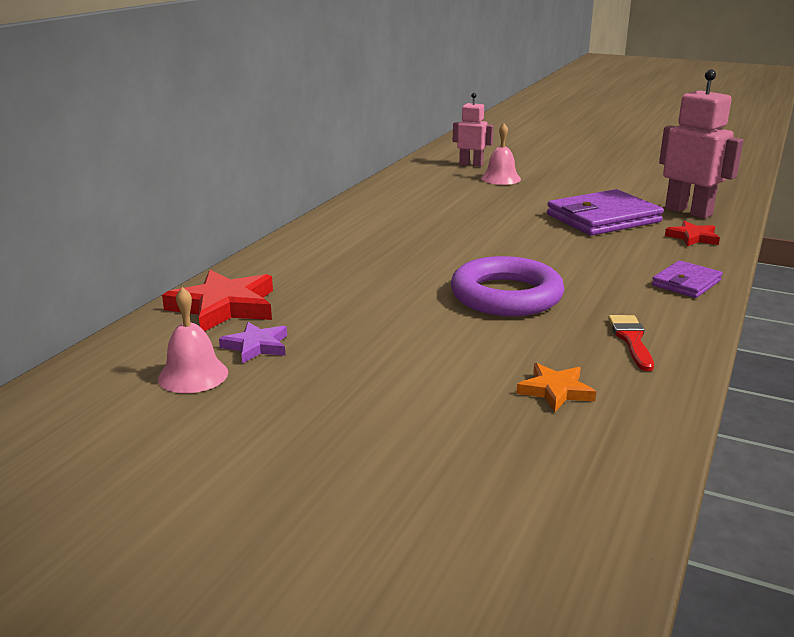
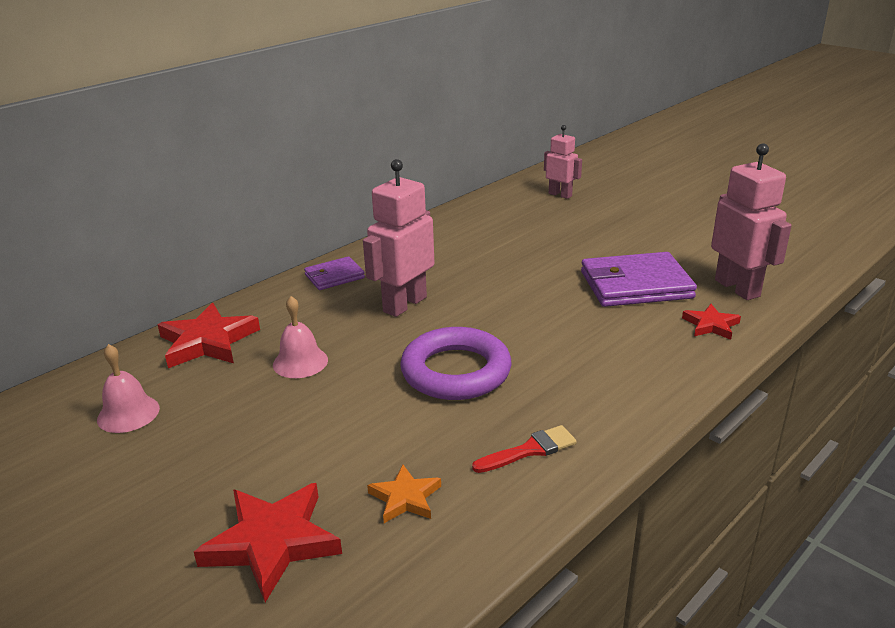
camera: 20 degrees right, 5 degrees up
(256, 346) = (199, 391): purple star -> none
(404, 255) = (404, 304): none -> pink robot
(461, 446) = (272, 542): none -> red star
(500, 178) = (574, 217): pink bell -> pink bell (300, 362)
(631, 340) = (529, 450): red brush -> red brush turned 45 degrees clockwise
(686, 283) = (650, 386): purple wallet -> purple wallet (334, 276)

